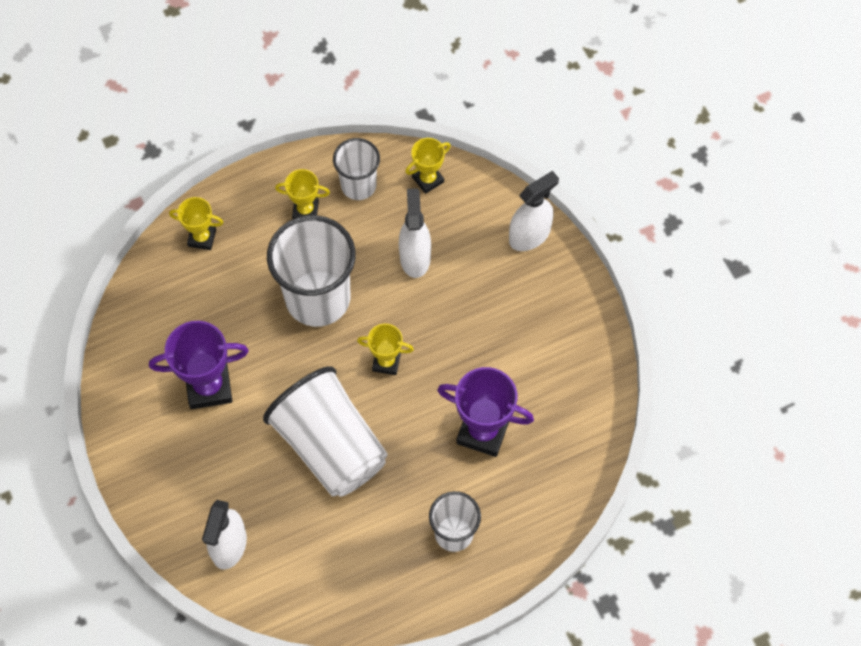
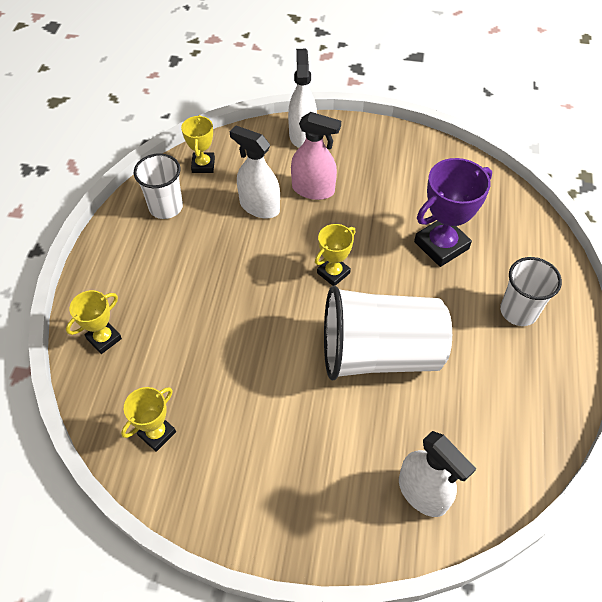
camera: 55 degrees left, 10 degrees down
(209, 387) = (250, 416): purple trophy -> none
(305, 210) = (153, 252): yellow trophy -> yellow trophy (156, 433)
(318, 298) = (237, 287): white cup -> none
(468, 287) = (313, 189): none -> pink spray bottle

